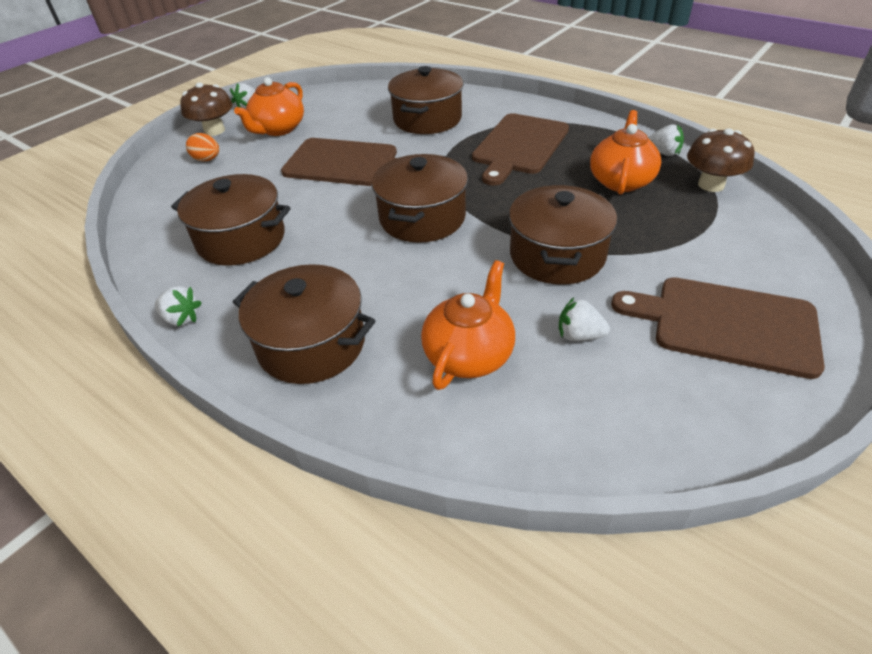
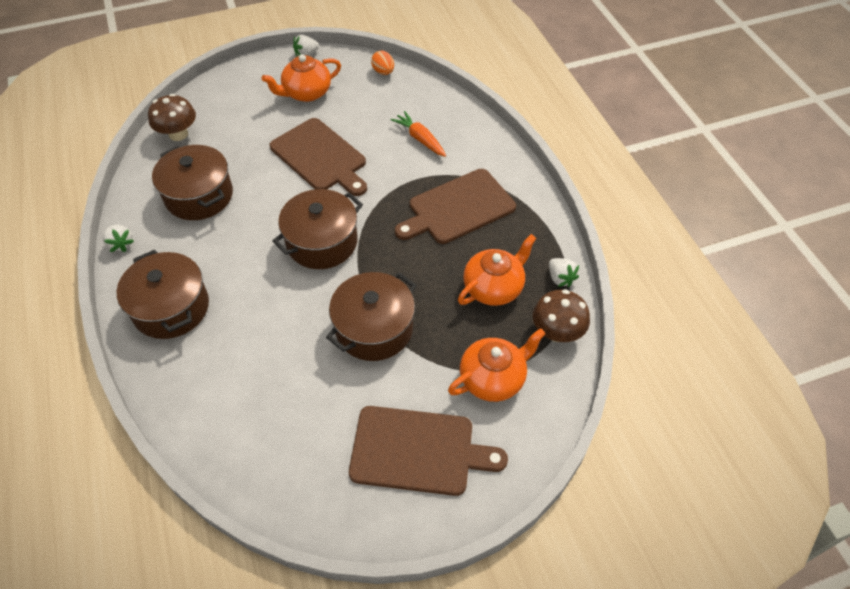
camera: 30 degrees right, 10 degrees up
(207, 159) = (236, 102): orange egg -> orange egg (383, 72)
(214, 131) = (263, 71): brown mushroom -> brown mushroom (178, 134)
(427, 119) = (420, 139): brown pot -> orange carrot
(469, 354) = (246, 371): orange teapot -> orange teapot (493, 378)
(579, 335) = (320, 399): white strawberry -> none
(726, 324) = (418, 451): brown cutting board -> brown cutting board turned 135 degrees clockwise

